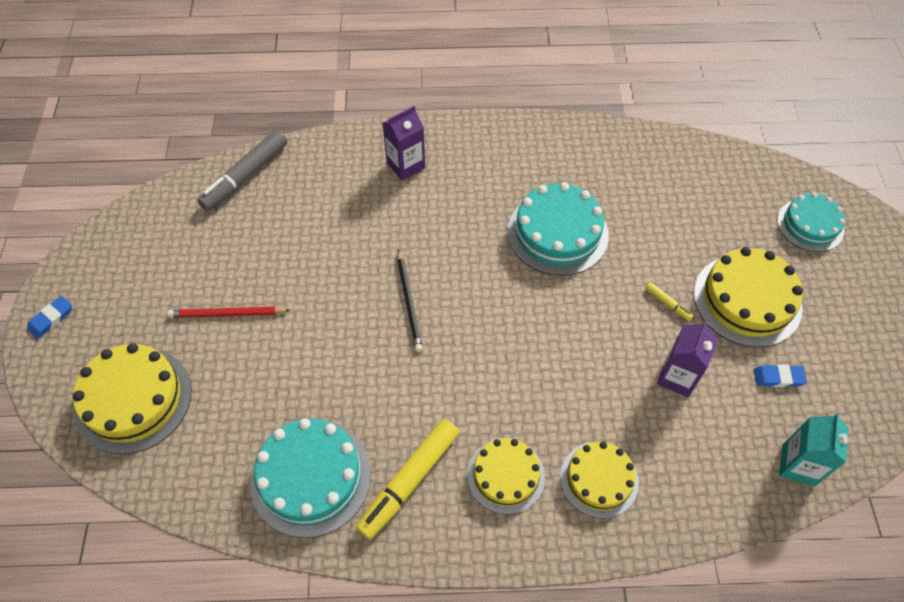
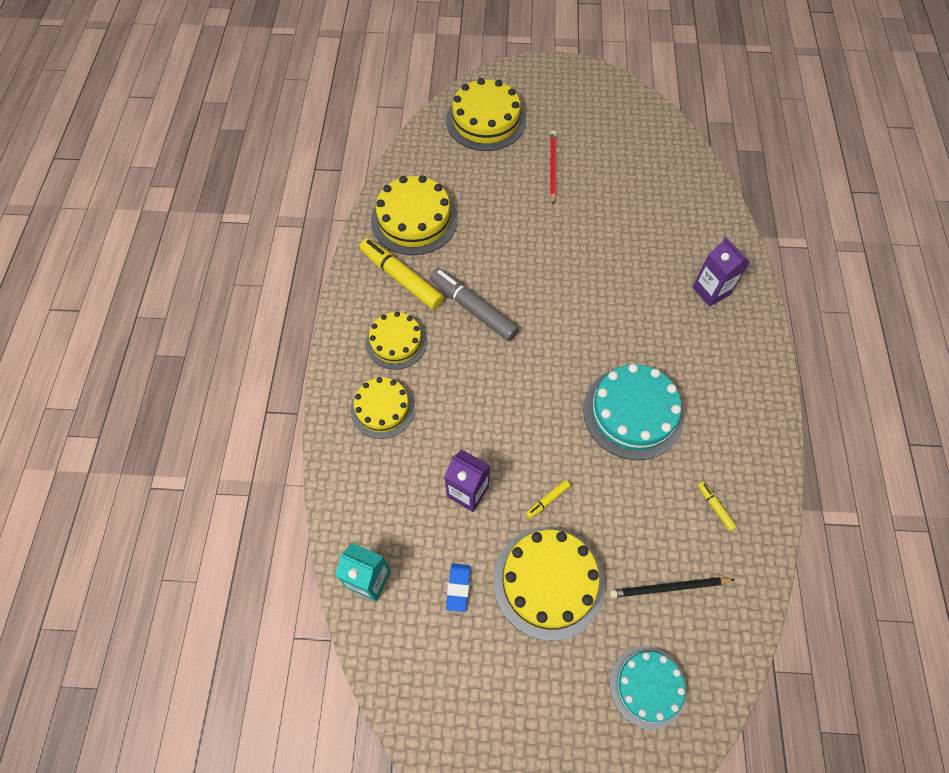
camera: 95 degrees right, 5 degrees up
(51, 319) = (553, 72): blue eraser -> none
(245, 176) = (691, 174): grey marker -> grey marker (473, 309)
(311, 477) = (414, 219): turquoise cake -> yellow cake
(409, 302) = (558, 286): black pencil -> black pencil (668, 588)
(640, 173) = (715, 507): none -> yellow marker

